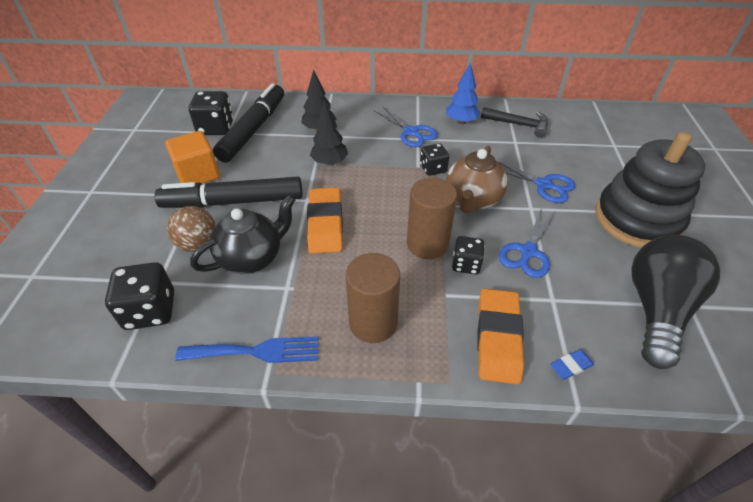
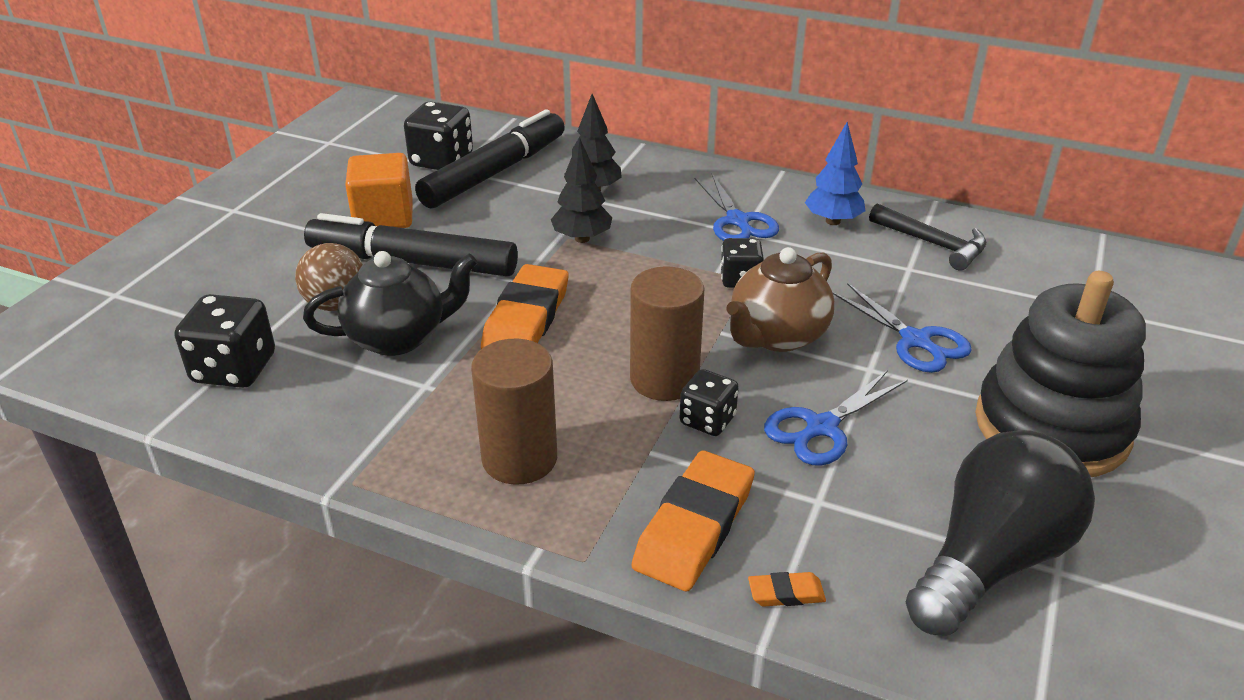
camera: 20 degrees right, 10 degrees down
(256, 351) = (340, 450): blue fork -> none
(571, 366) = (786, 593): blue eraser -> orange eraser

